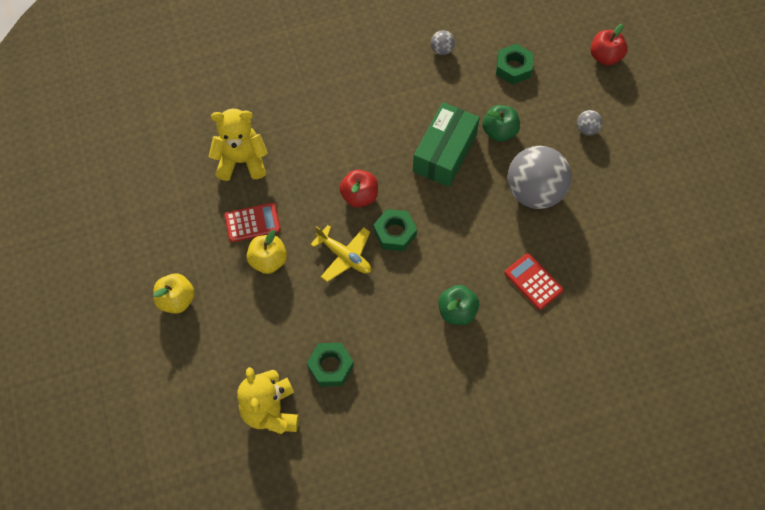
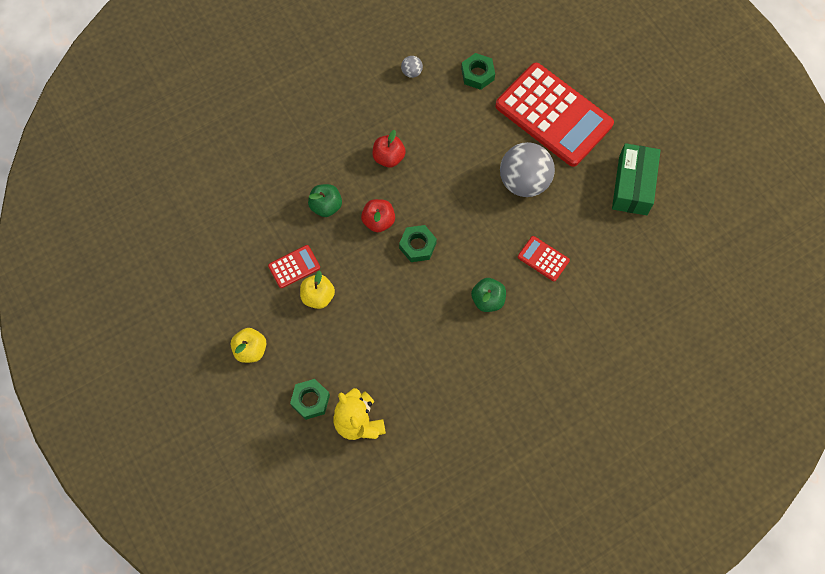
camera: 15 degrees left, 5 degrees up
(241, 161) = (268, 214): yellow teddy bear -> none
(330, 366) = (397, 372): green nut -> green nut (310, 400)
(344, 256) = (381, 276): yellow plane -> none
(445, 153) = (440, 165): green box -> green box (633, 185)
(499, 132) = (481, 135): green apple -> green apple (326, 206)
(587, 129) = (553, 115): grey ball -> red calculator
(605, 57) = (552, 46): red apple -> red apple (388, 157)

